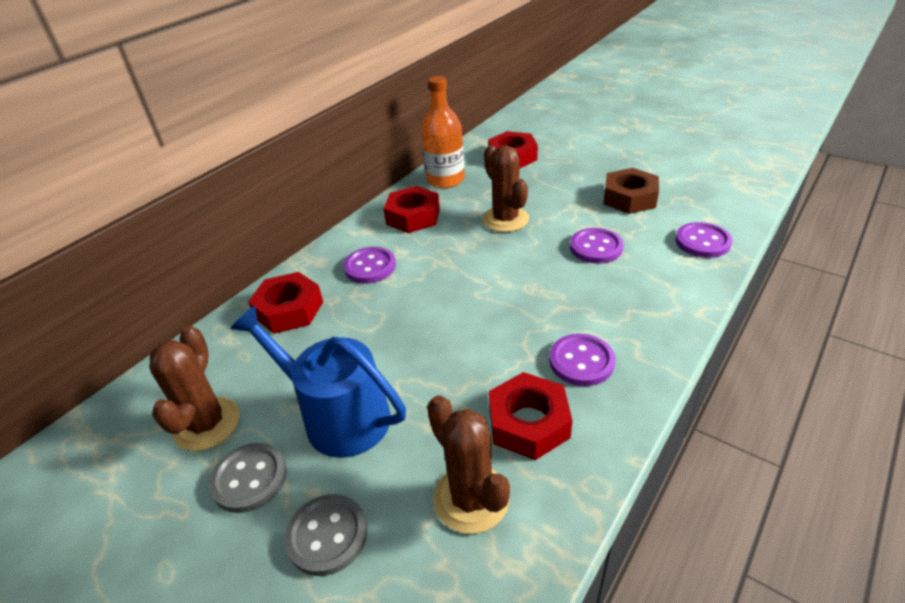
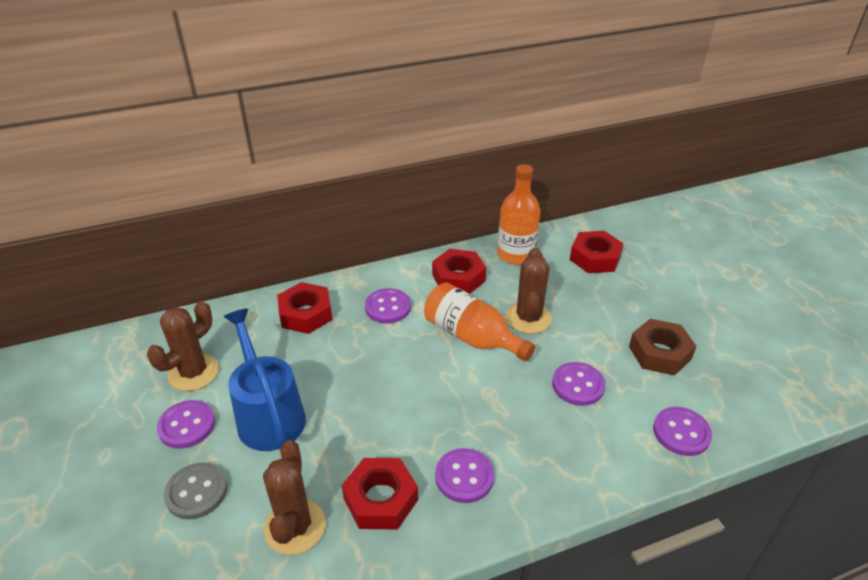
camera: 30 degrees right, 0 degrees up
(249, 479) = (187, 425): grey button -> purple button
(473, 254) = (472, 337): none -> orange bottle

